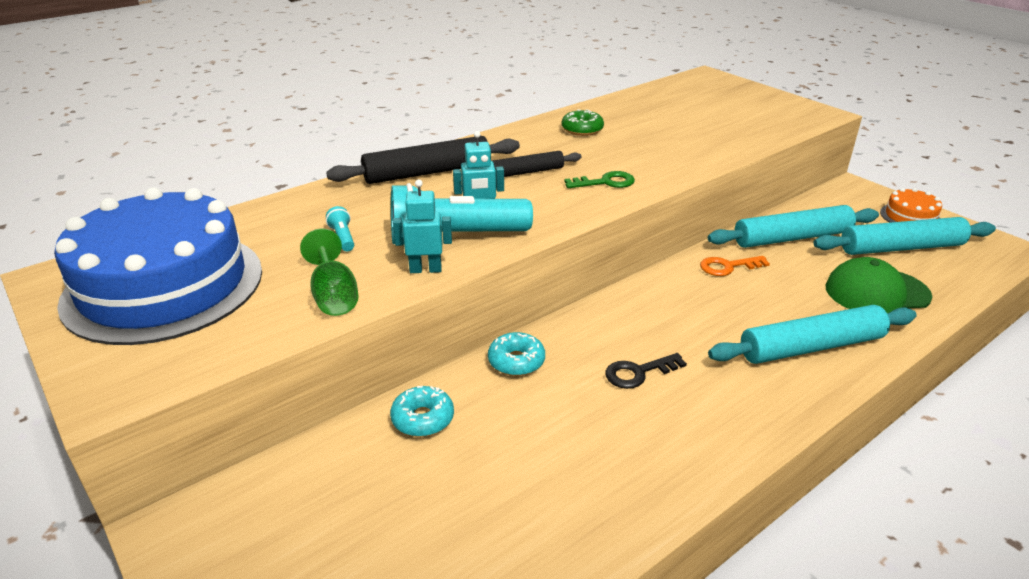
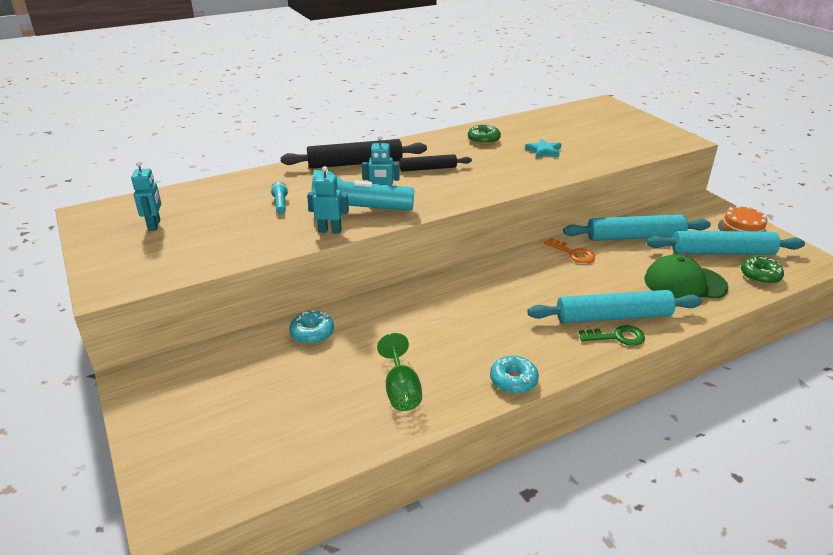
camera: 10 degrees right, 0 degrees up
(164, 285) = (154, 225): blue cake -> turquoise robot
(334, 295) = (262, 242): green goblet -> green goblet (401, 390)
(516, 361) = (389, 303): turquoise donut -> turquoise donut (513, 380)
(605, 182) = (484, 181): green key -> green key (617, 337)
(638, 373) = (474, 320): black key -> none
(663, 138) = (544, 151): none -> turquoise star
(728, 267) = (573, 253): orange key -> orange key turned 135 degrees counterclockwise
(958, 273) = (760, 275): none -> green donut

